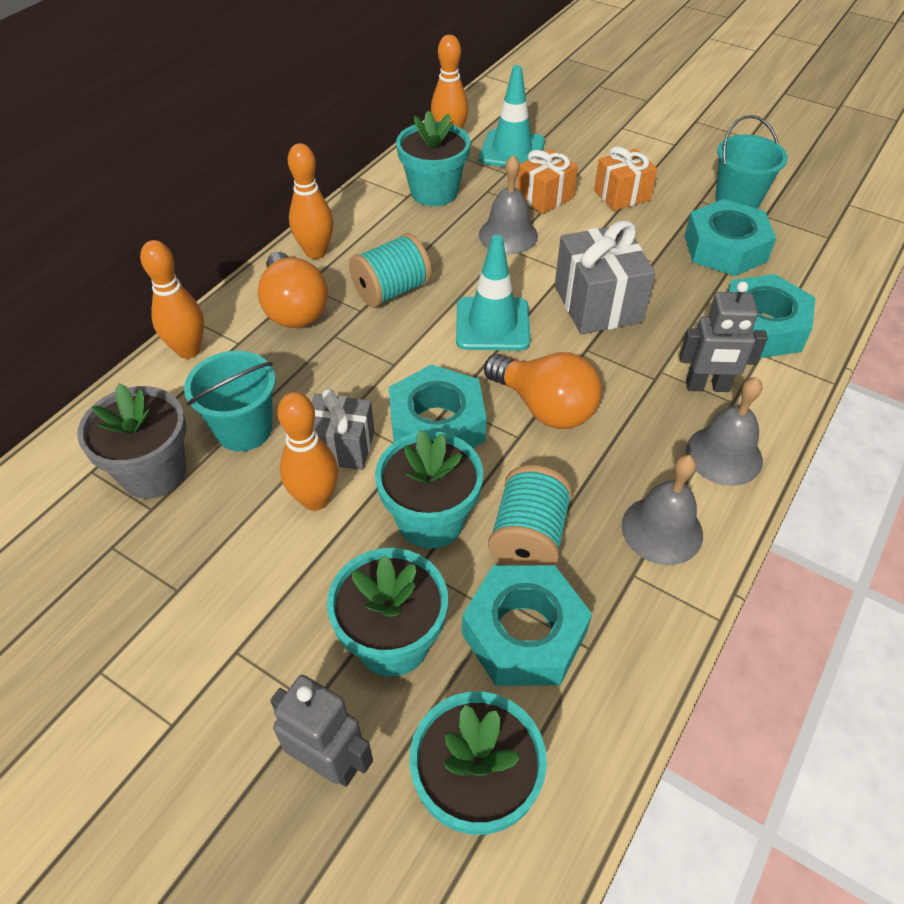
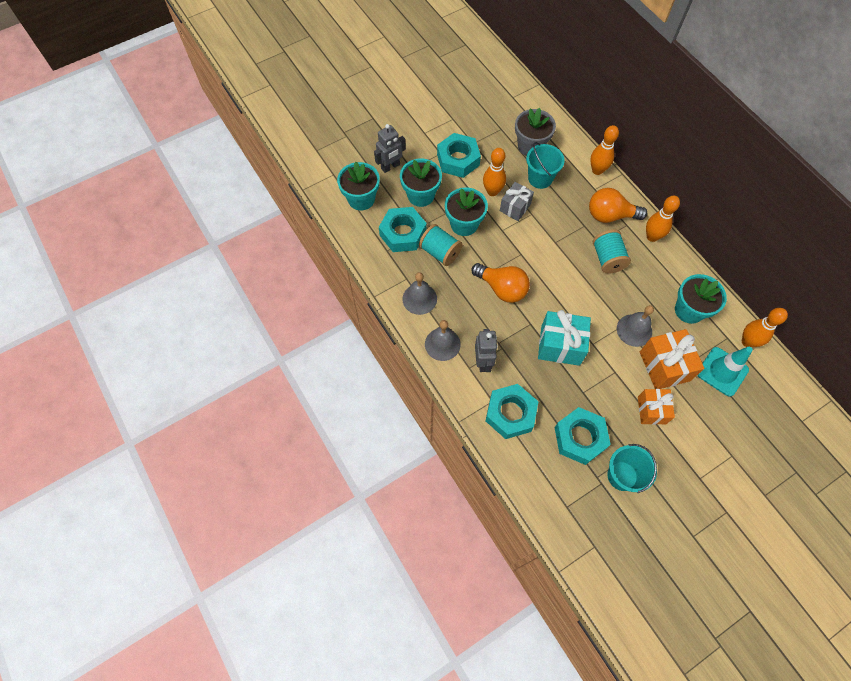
camera: 115 degrees right, 15 degrees up
(437, 425) = (511, 244): turquoise nut -> turquoise nut (458, 160)
(492, 324) = (565, 291): turquoise traffic cone -> none
(545, 197) = (664, 366): orange gift -> orange gift, size x1.53
(545, 407) = (502, 288): orange light bulb -> orange light bulb turned 120 degrees counterclockwise
(598, 304) = (560, 345): grey gift -> turquoise gift
(707, 386) = (483, 362): grey robot -> grey robot turned 150 degrees clockwise

